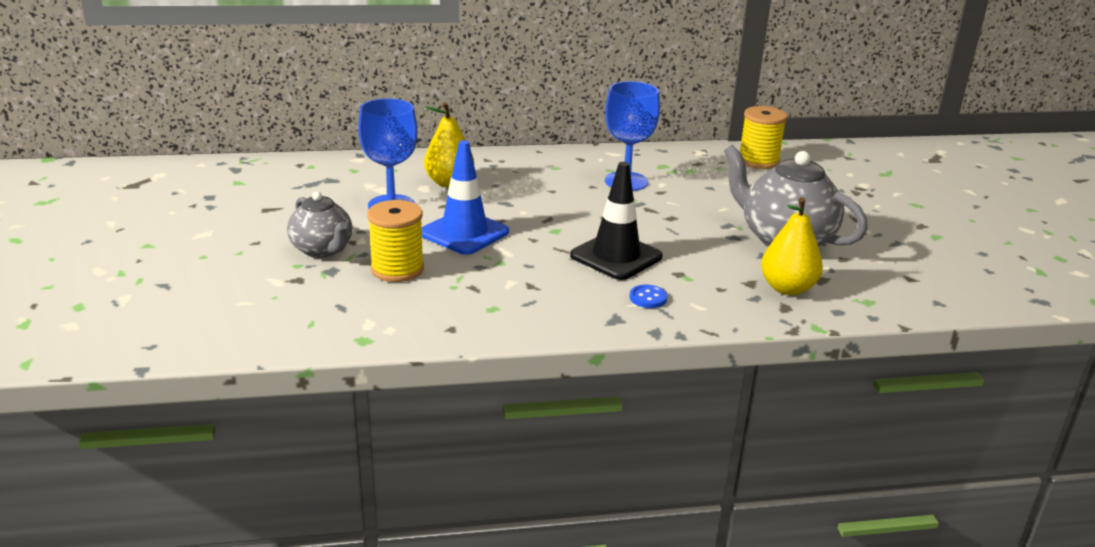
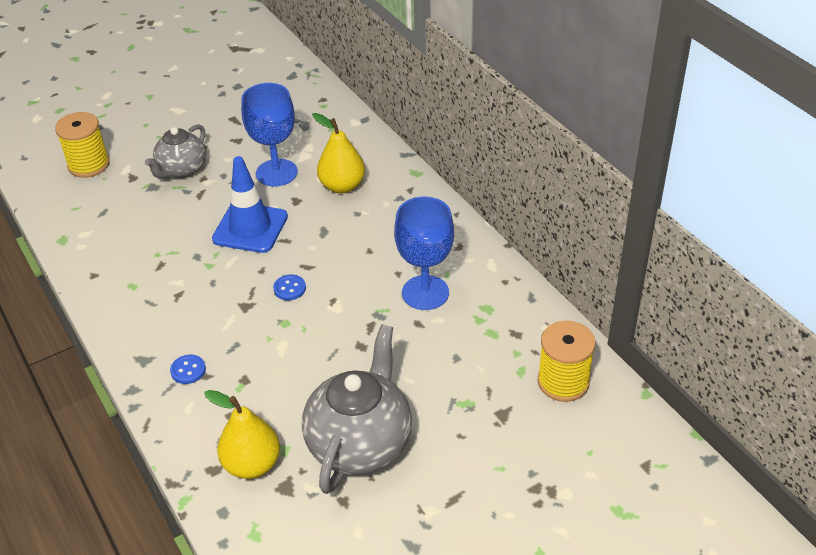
camera: 70 degrees right, 15 degrees up
(397, 269) = (170, 216): yellow spool -> yellow spool (89, 165)
(572, 231) = (289, 288): none -> blue button
(616, 256) = (256, 330): black traffic cone -> none

